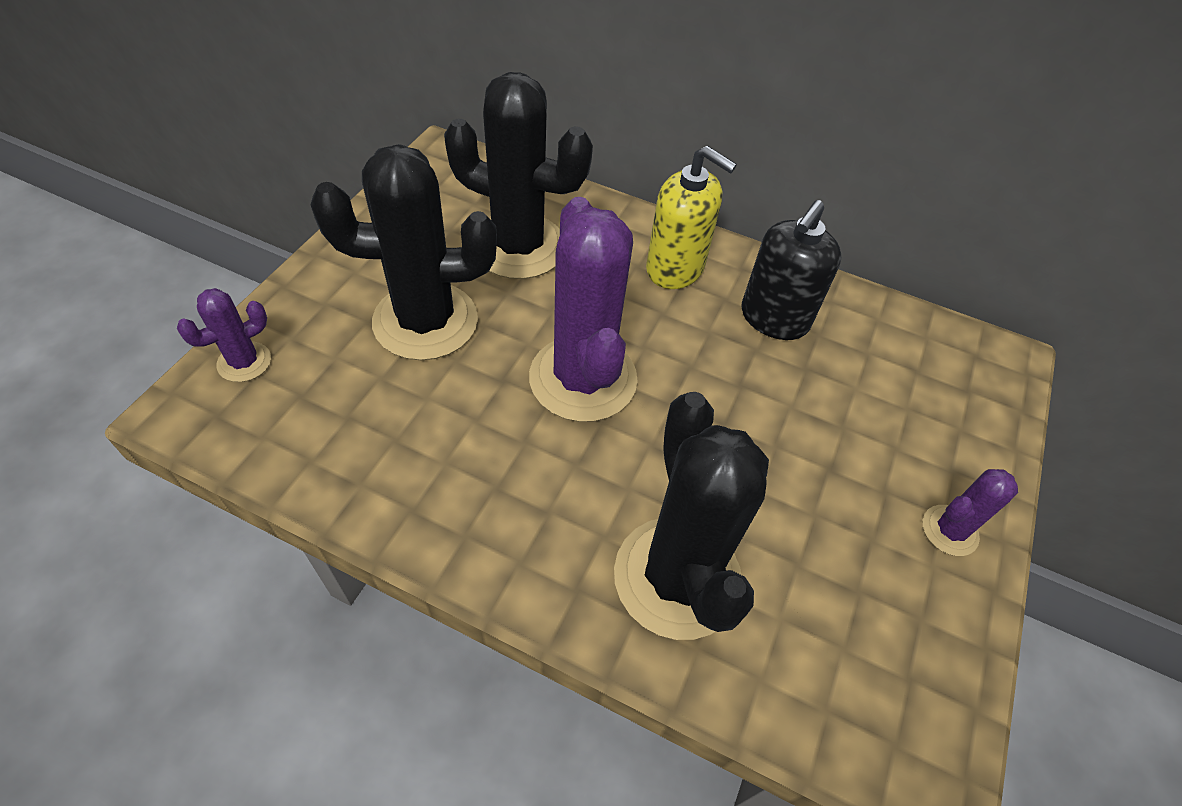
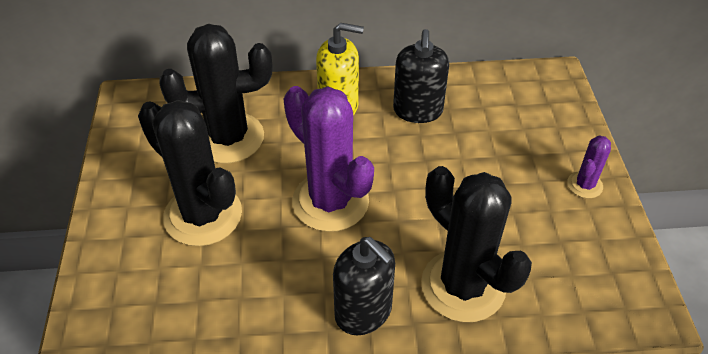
camera: 25 degrees left, 5 degrees down
(244, 362) = (97, 302): purple cactus -> none
(425, 321) = (203, 215): black cactus -> black cactus turned 75 degrees clockwise
(525, 539) = (363, 312): none -> black soap dispenser

